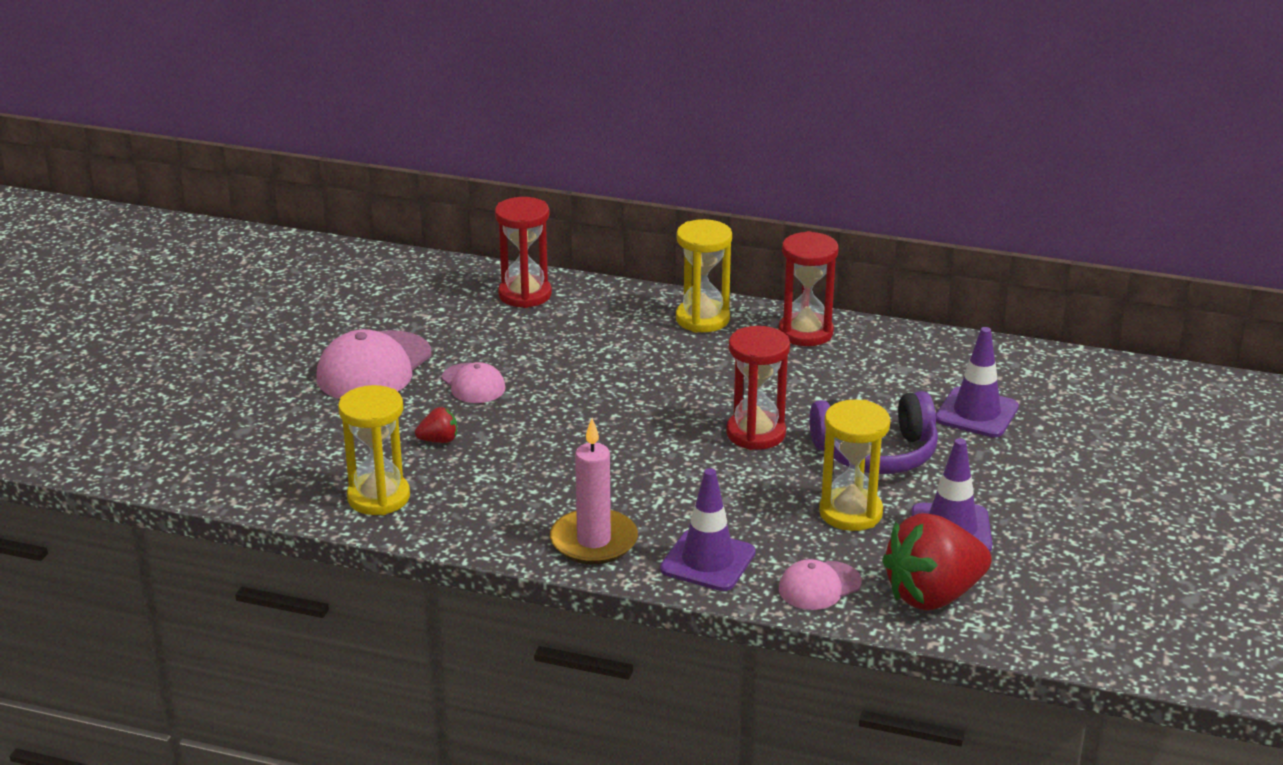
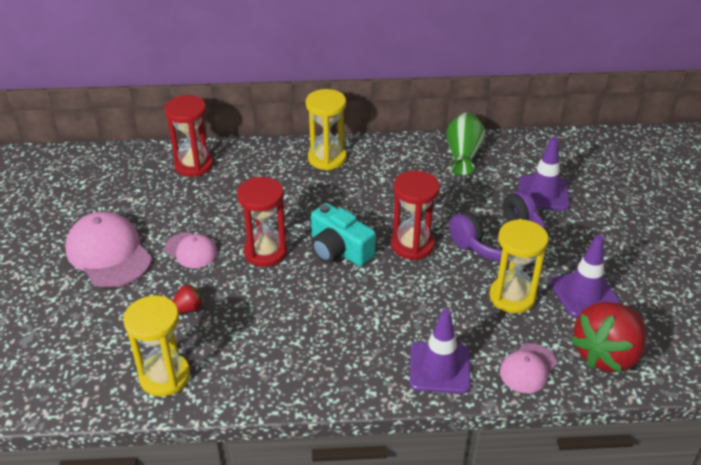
camera: 20 degrees left, 10 degrees up
(374, 367) = (109, 253): pink cap -> pink cap turned 135 degrees clockwise
(594, 541) = (349, 373): pink candle -> none
(657, 419) = (339, 249): none -> turquoise camera
(805, 333) = (400, 154): red hourglass -> red hourglass (265, 252)
(893, 349) = (463, 155): none -> green vase

